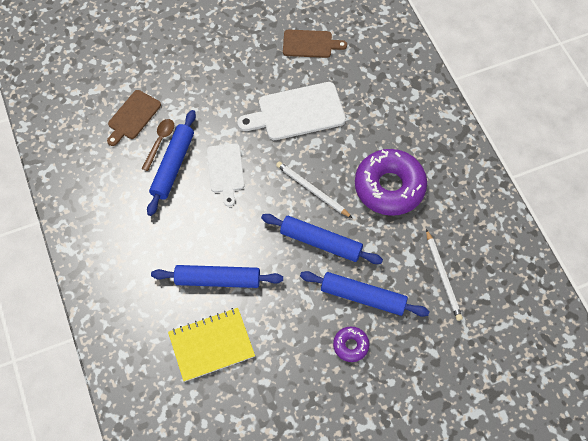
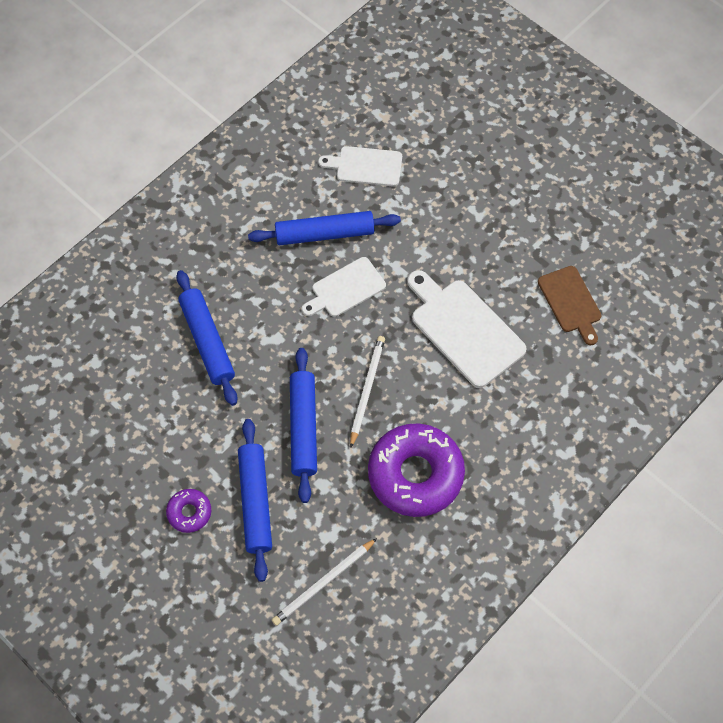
camera: 65 degrees right, 0 degrees up
(133, 116) = (365, 166): brown cutting board -> white cutting board
(160, 142) = (347, 207): brown spoon -> none
(211, 345) = (129, 369): yellow notebook -> none

